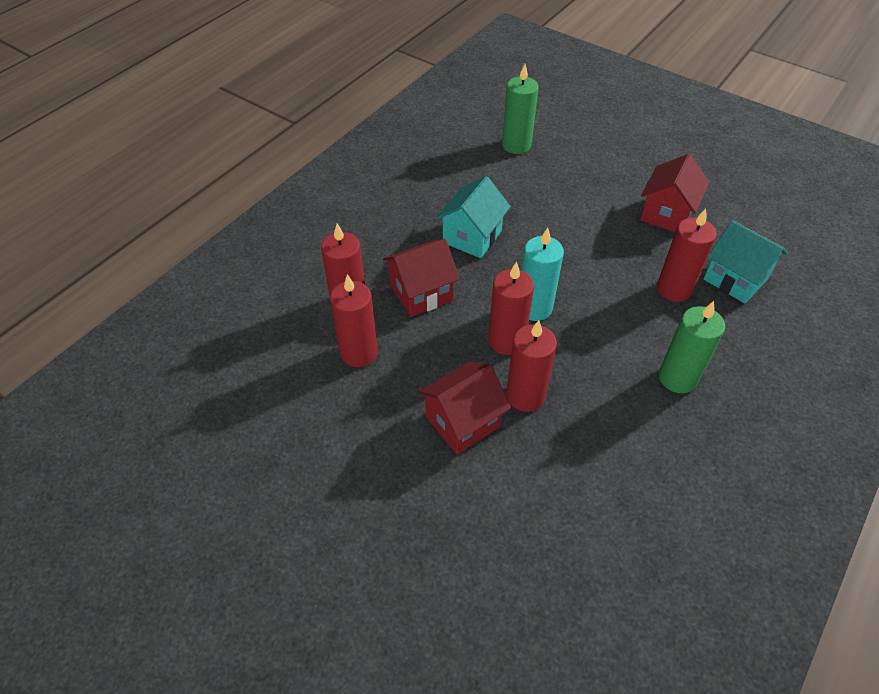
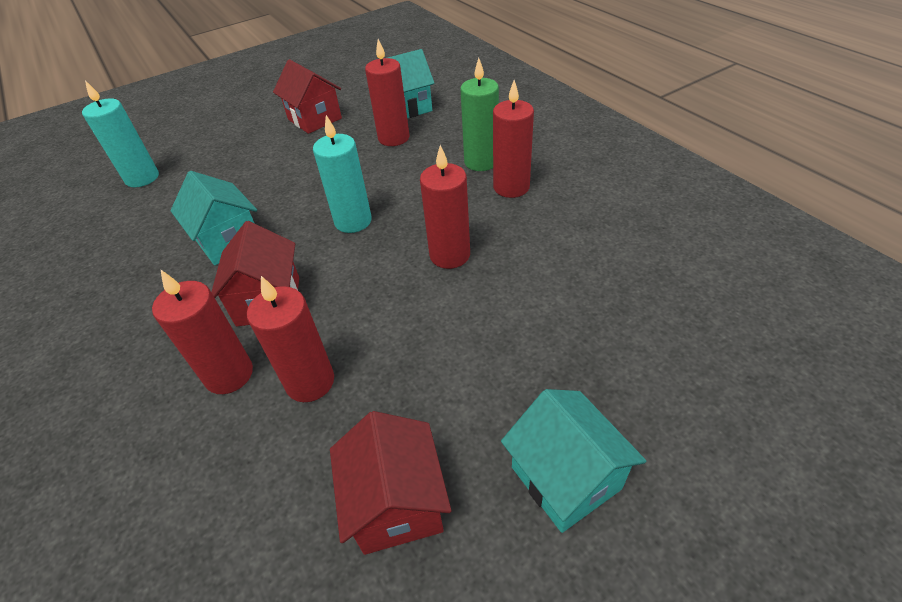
camera: 65 degrees left, 5 degrees down
(330, 543) = (565, 478): none -> turquoise house
(462, 421) = (456, 309): red house -> red house (396, 503)
(506, 341) = (378, 251): red candle -> red candle (511, 187)
(516, 145) = (142, 178): green candle -> turquoise candle

